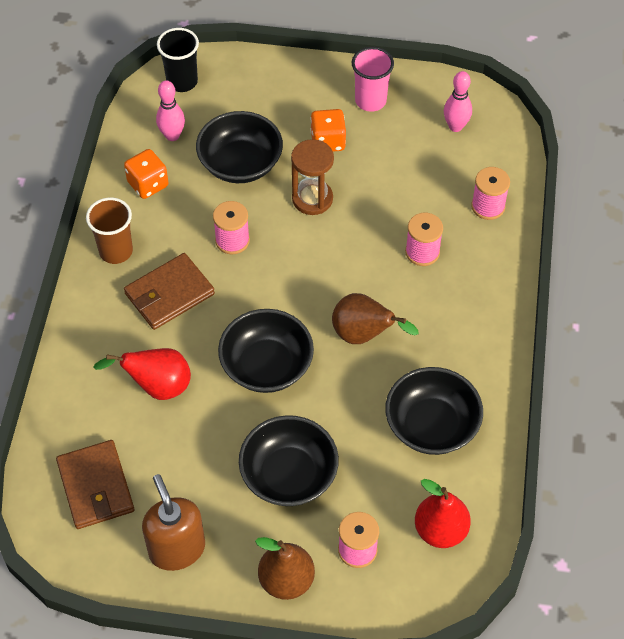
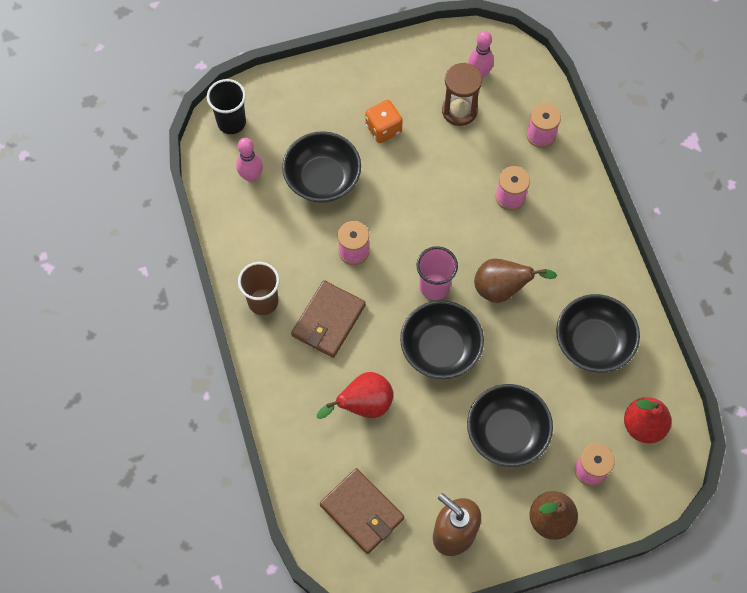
camera: 25 degrees left, 10 degrees up
(148, 184) = (256, 229): orange dice -> none
(312, 199) = (398, 186): brown hourglass -> brown hourglass (459, 110)
(370, 101) = (398, 77): pink cup -> pink cup (434, 286)

